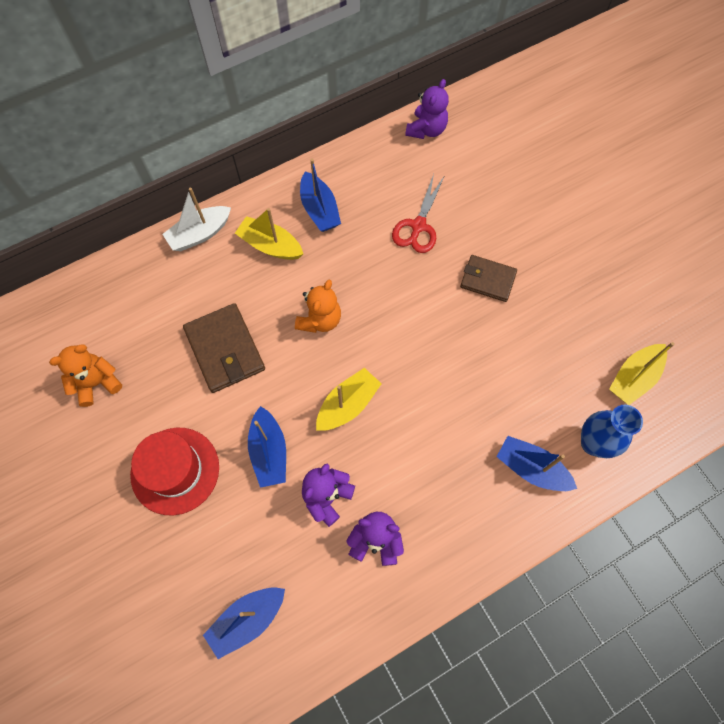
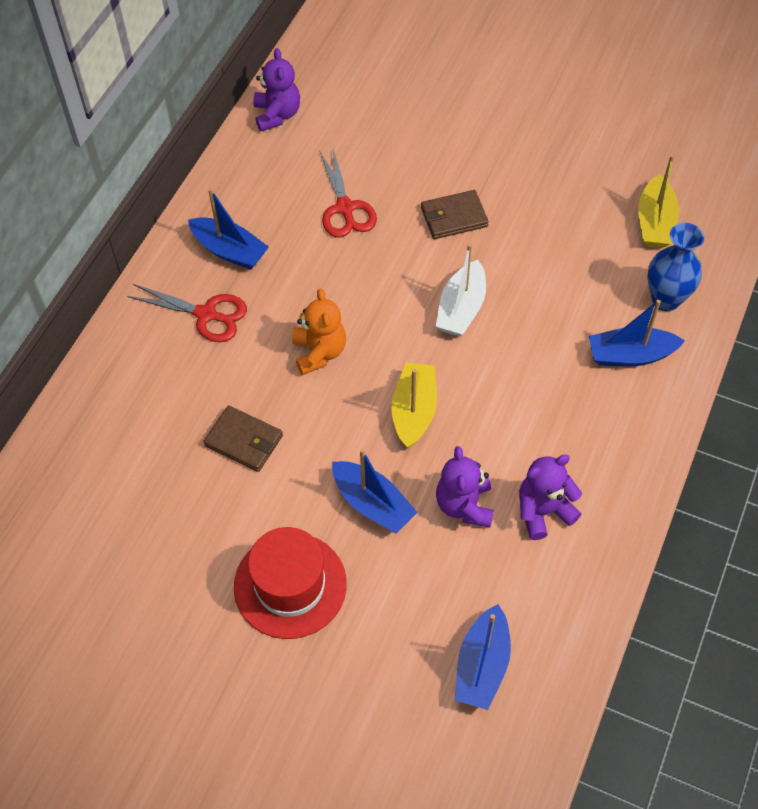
camera: 35 degrees left, 10 degrees down
(97, 383) = (129, 560): orange teddy bear -> none
(200, 234) = (118, 349): white boat -> white boat (461, 308)
(225, 350) = (243, 441): brown wallet -> brown wallet, size x0.66
(270, 245) = (206, 314): yellow boat -> red scissors

